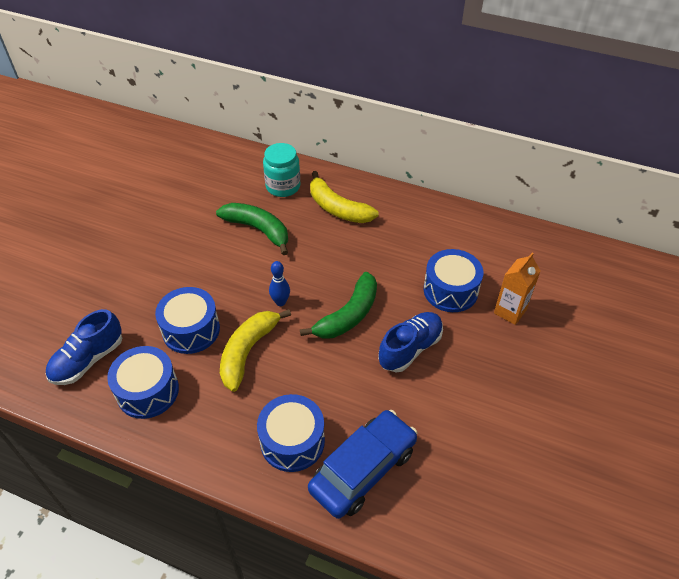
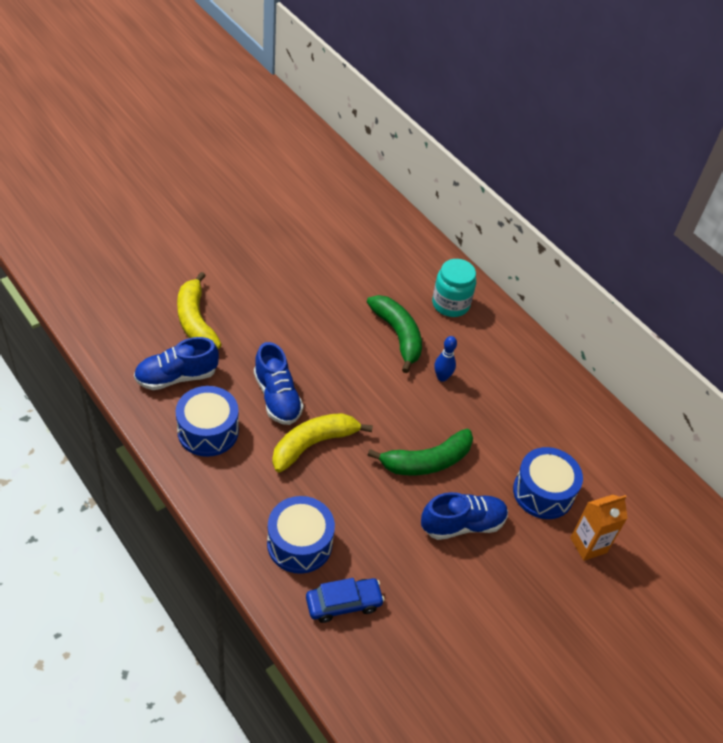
camera: 25 degrees right, 0 degrees up
(191, 330) = (277, 397): blue drum -> blue shoe
(280, 302) = (372, 415): blue bowling pin -> blue bowling pin (442, 377)
(337, 208) = (489, 353): yellow banana -> yellow banana (195, 321)
(363, 469) = (343, 603): blue car -> blue car, size x0.62

